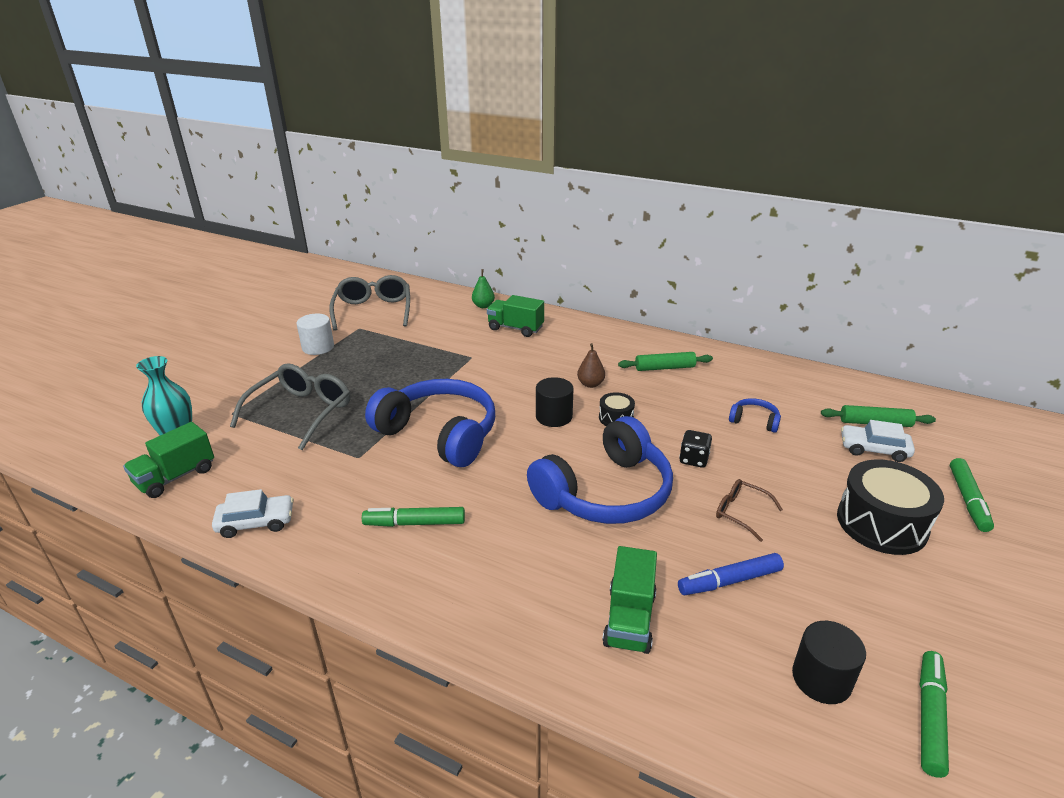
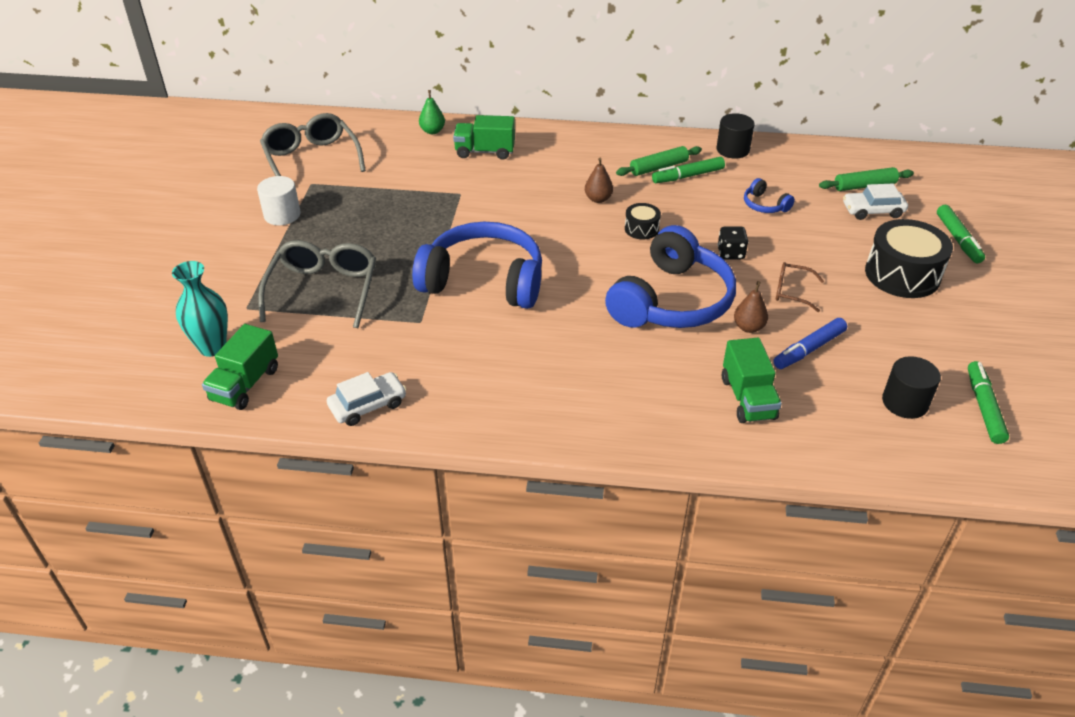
camera: 20 degrees left, 10 degrees up
(414, 523) = (520, 369): green marker -> green marker (688, 176)
(554, 416) = (583, 240): black cylinder -> black cylinder (732, 150)
(672, 539) = (748, 327): none -> brown pear
(754, 421) = (764, 205): blue headphones -> blue headphones turned 135 degrees counterclockwise

